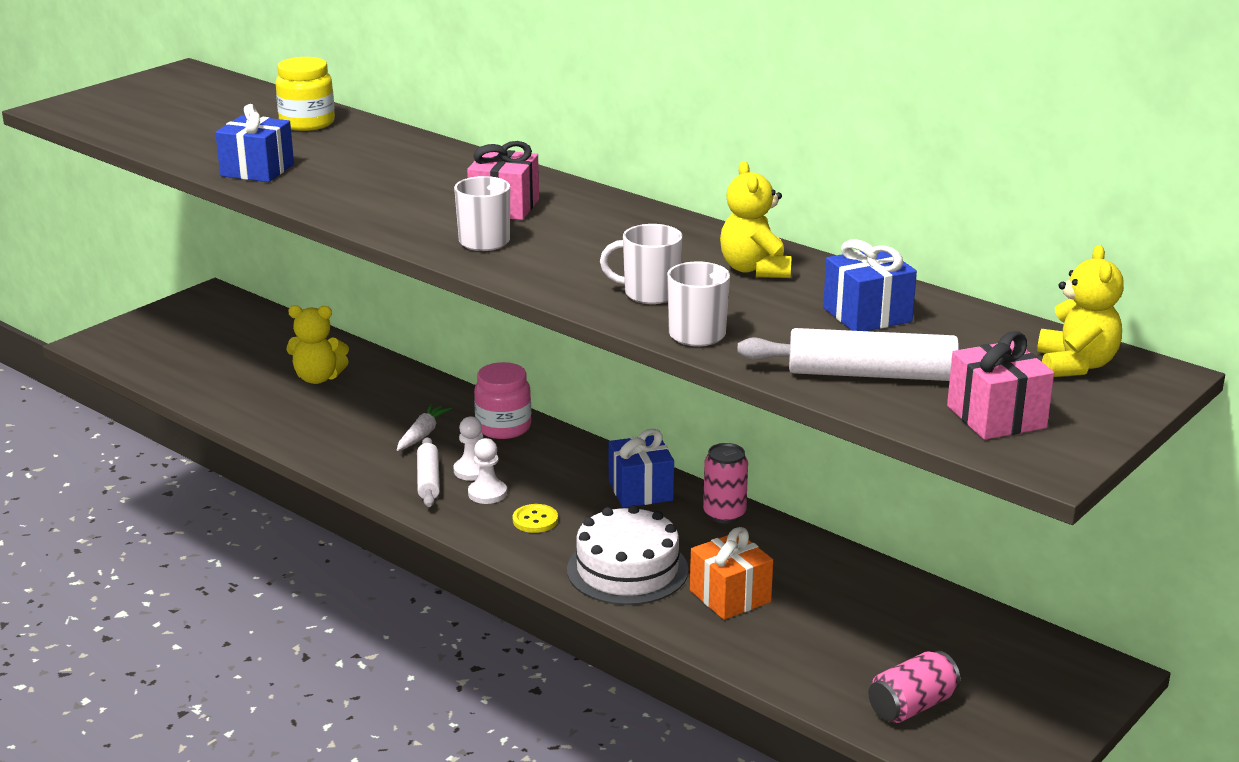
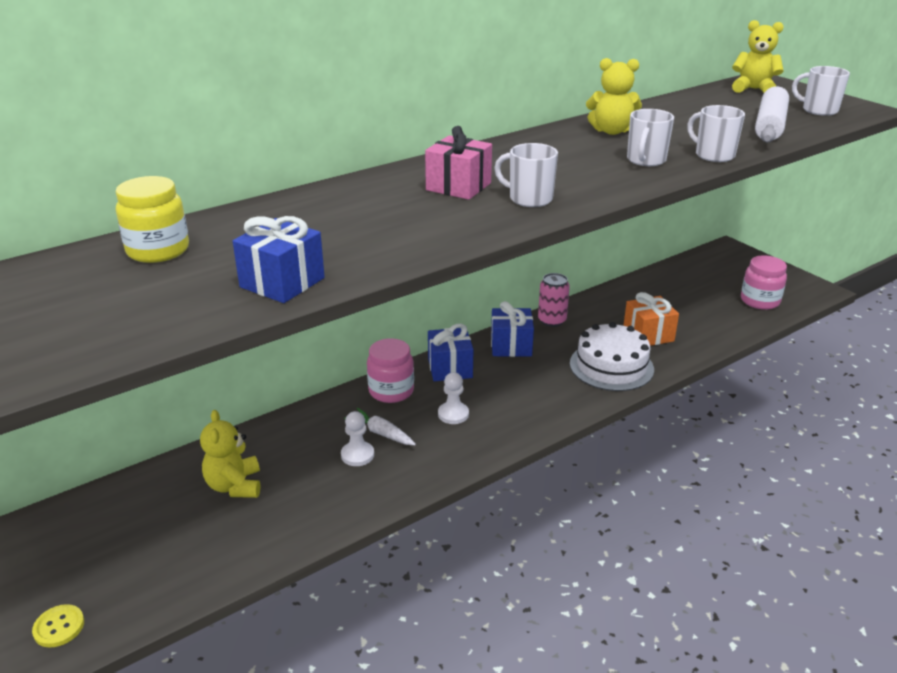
camera: 75 degrees left, 5 degrees up
(318, 378) = (234, 486): yellow teddy bear -> yellow teddy bear turned 150 degrees clockwise
(428, 480) = (459, 438): white rolling pin -> none
(487, 493) = (491, 411): white pawn -> white pawn (357, 455)
(535, 520) = (537, 394): yellow button -> yellow button (59, 627)
(867, 315) = (686, 116): blue gift -> blue gift (450, 368)
(912, 706) = (760, 301): pink can -> pink jar
(996, 417) = (819, 110): pink gift -> white mug

